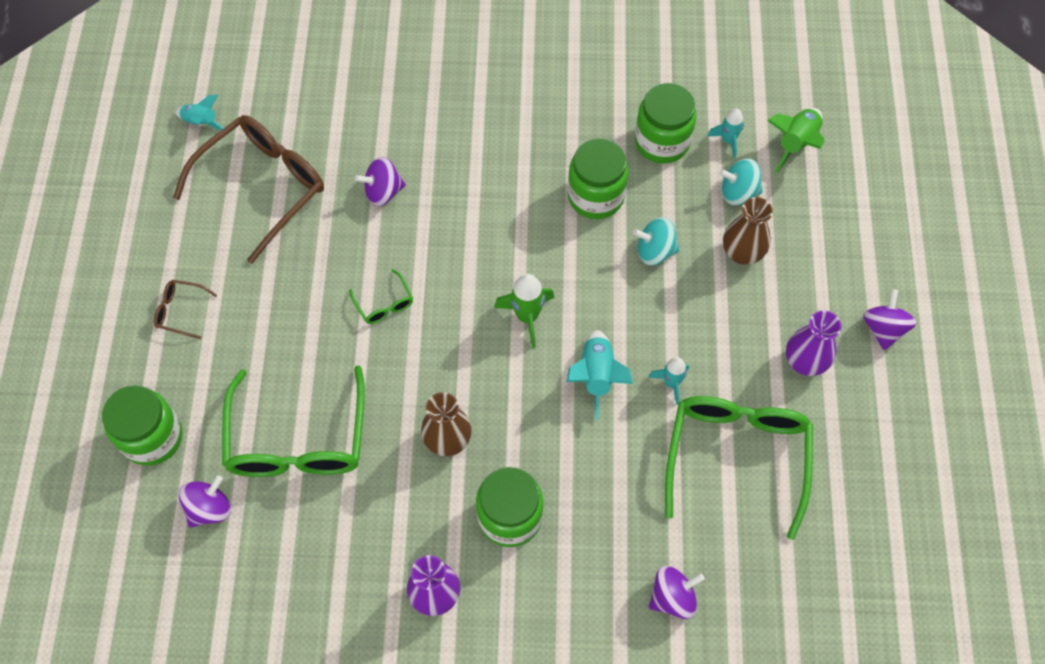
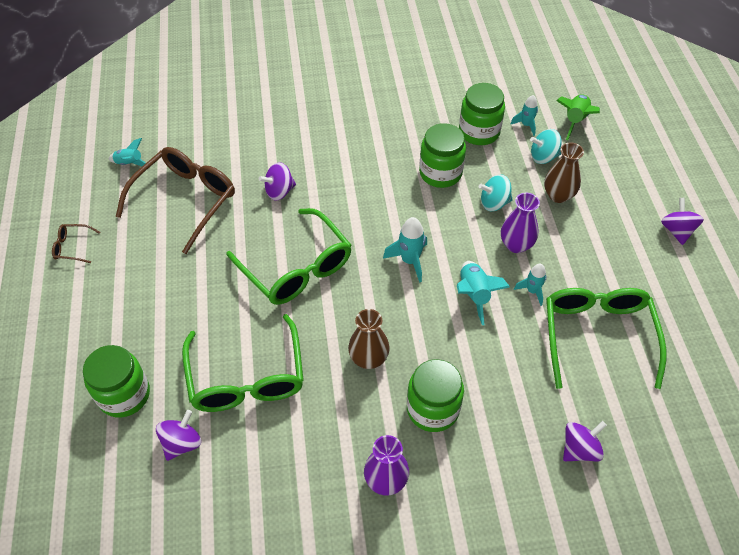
camera: 10 degrees left, 10 degrees down
(180, 311) = (133, 296): brown glasses -> brown glasses (72, 247)
(384, 304) = (296, 268): green glasses -> green glasses, size x2.37
(527, 316) = (409, 261): green rocket -> turquoise rocket
(805, 361) = (627, 261): purple vase -> purple vase (516, 245)

